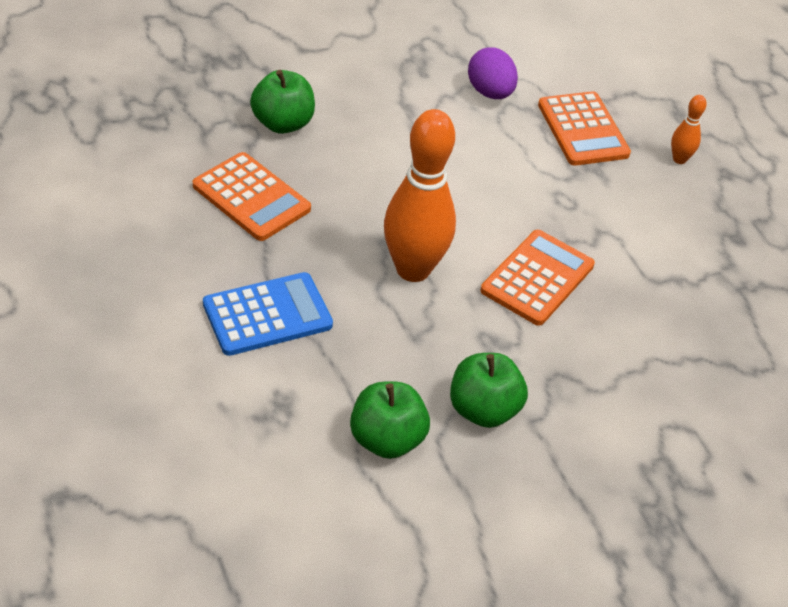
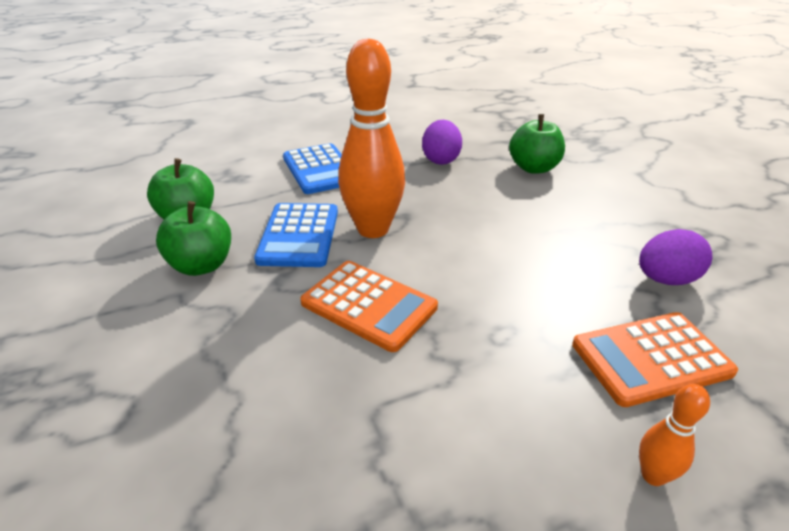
camera: 95 degrees right, 10 degrees down
(251, 197) = (441, 160): orange calculator -> purple egg
(425, 331) = (299, 235): none -> blue calculator

